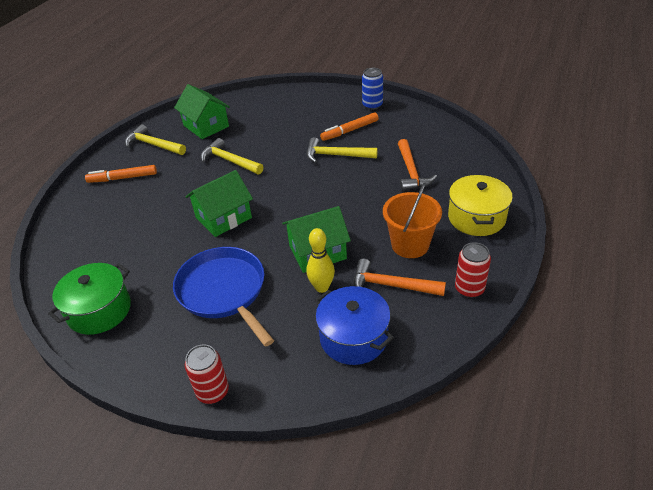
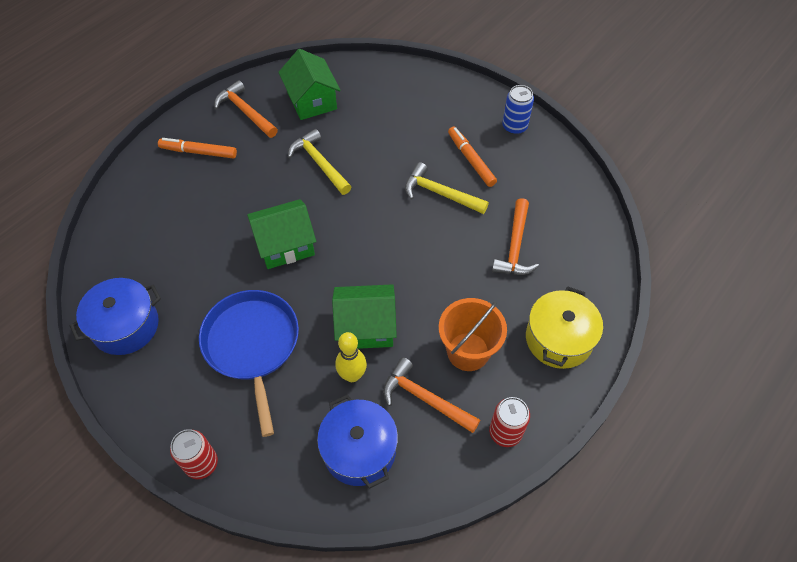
camera: 15 degrees right, 15 degrees up
(99, 310) = (125, 326): green pot -> blue pot
(153, 145) = (245, 112): yellow hammer -> orange hammer
(349, 131) = (471, 160): orange marker -> orange marker turned 75 degrees clockwise

